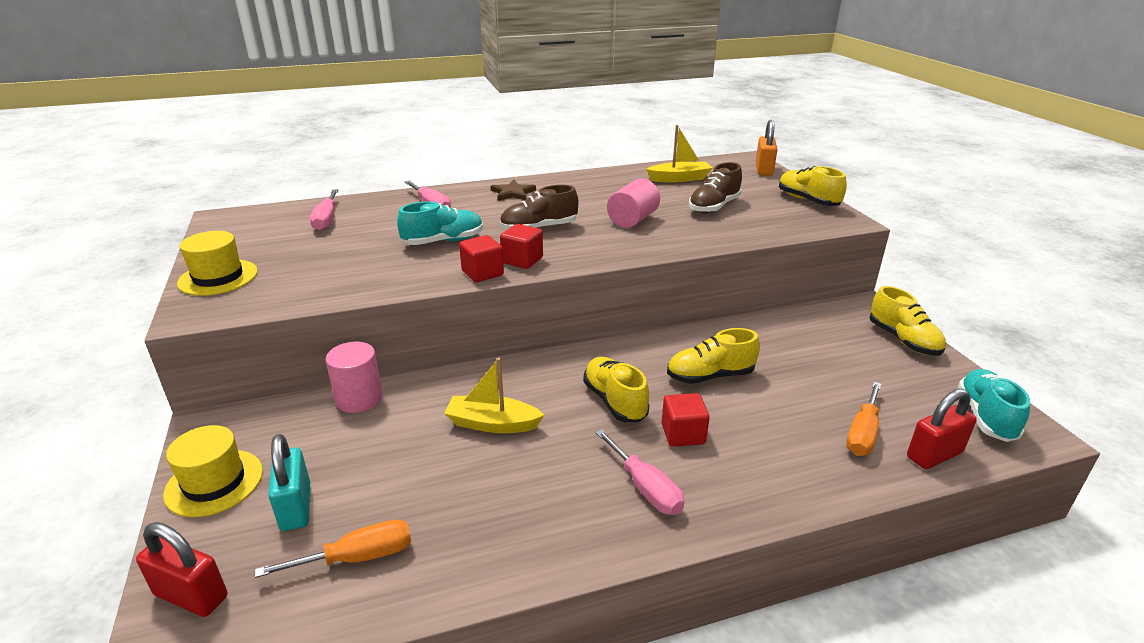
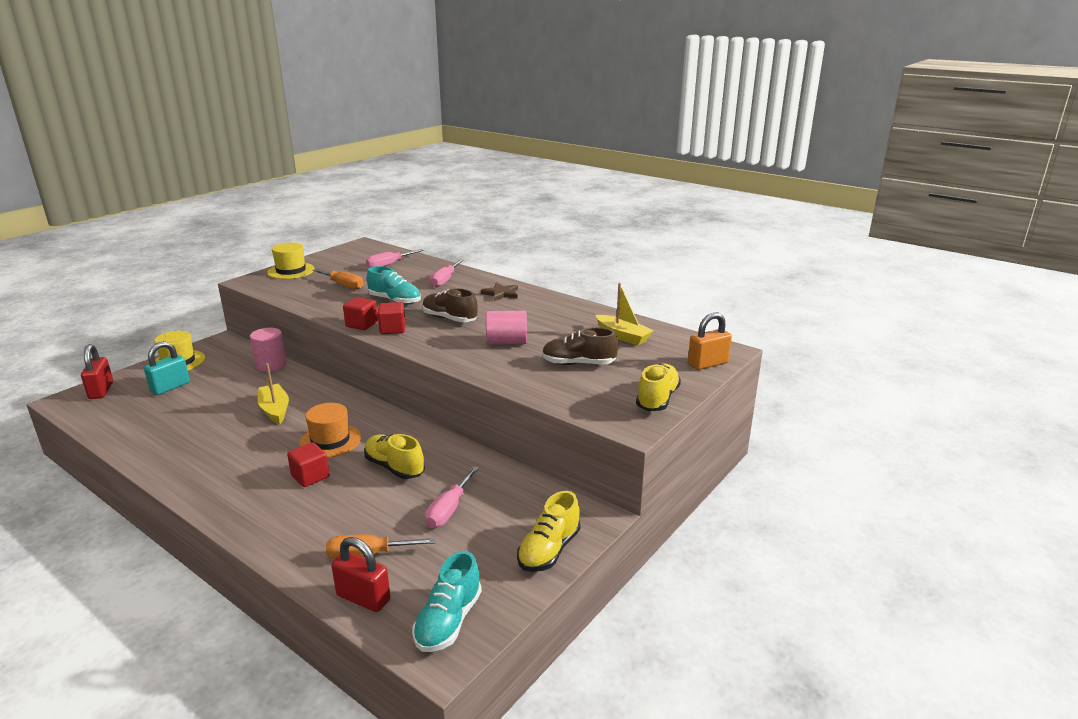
camera: 55 degrees right, 5 degrees down
(358, 557) = (141, 416): orange screwdriver -> orange screwdriver (343, 285)
(615, 401) = (330, 441): yellow shoe -> orange hat
(645, 488) = (242, 479): pink screwdriver -> pink screwdriver (449, 510)
(985, 416) = (448, 621): turquoise shoe -> turquoise shoe turned 135 degrees clockwise

